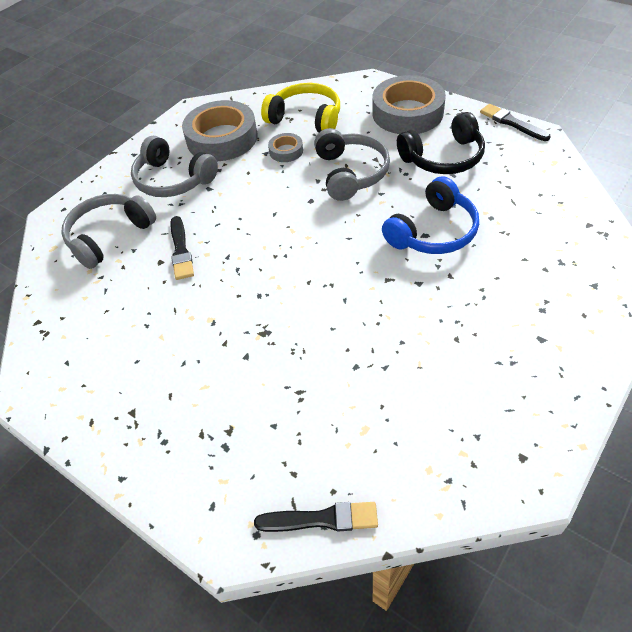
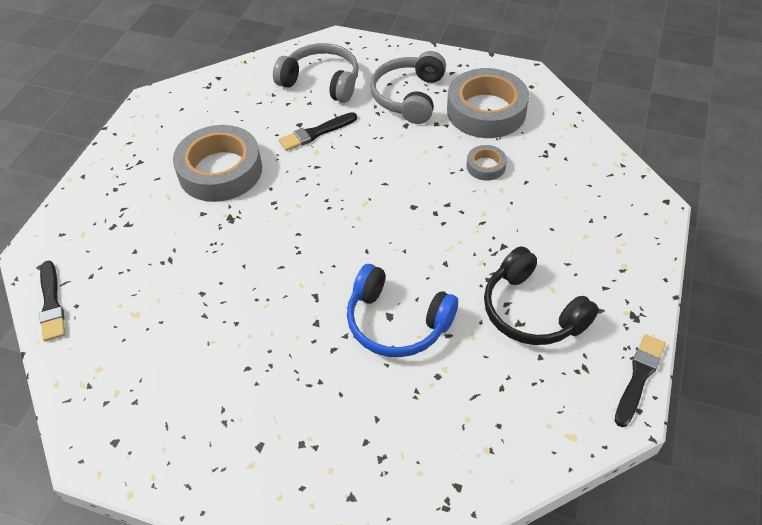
camera: 70 degrees right, 0 degrees up
(306, 118) = (551, 167): yellow headphones -> none
(350, 173) = (469, 229): grey headphones -> none
(407, 113) = (607, 259): grey tape -> grey tape (220, 170)

